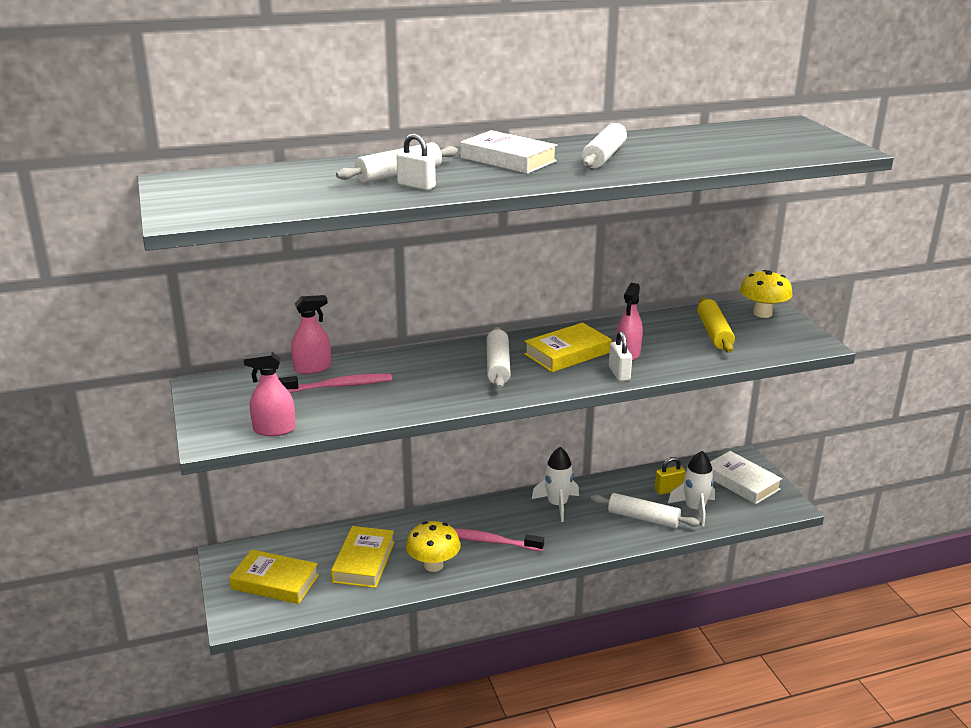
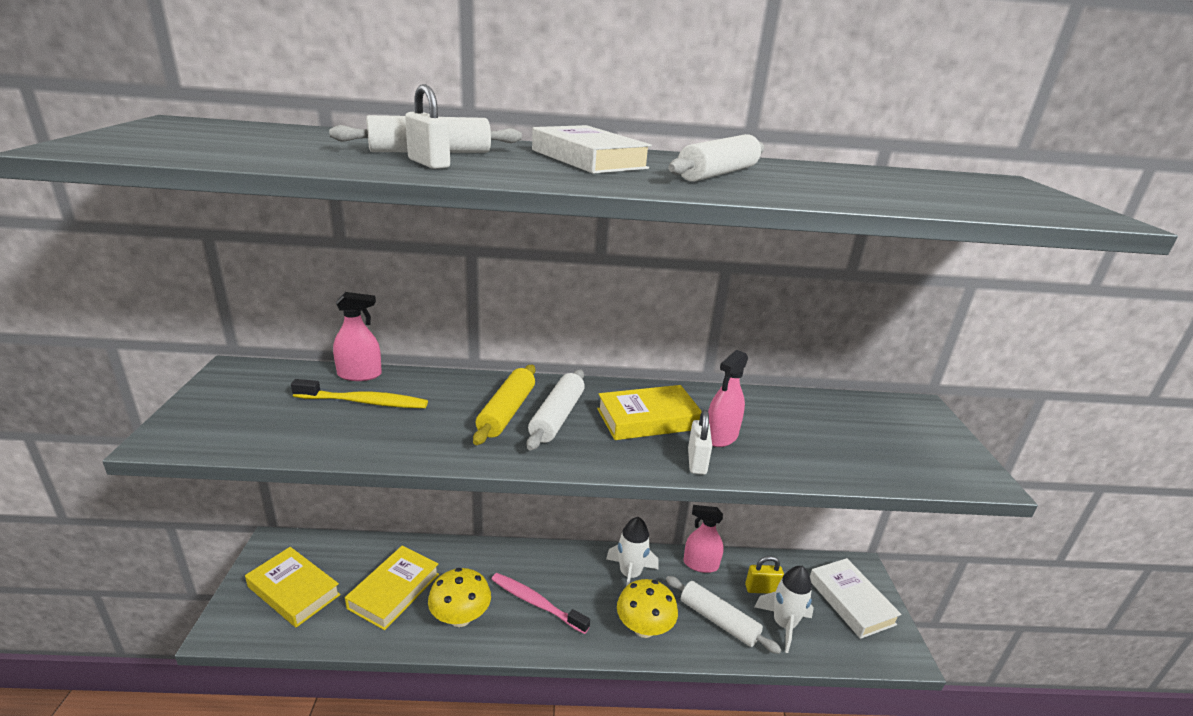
camera: 15 degrees right, 0 degrees up
(274, 429) = (244, 441): pink spray bottle -> pink spray bottle (700, 564)
(338, 386) = (364, 402): pink toothbrush -> yellow toothbrush
(714, 333) = (844, 431): yellow rolling pin -> yellow rolling pin (507, 412)
(762, 313) = (915, 418): yellow mushroom -> yellow mushroom (644, 628)

